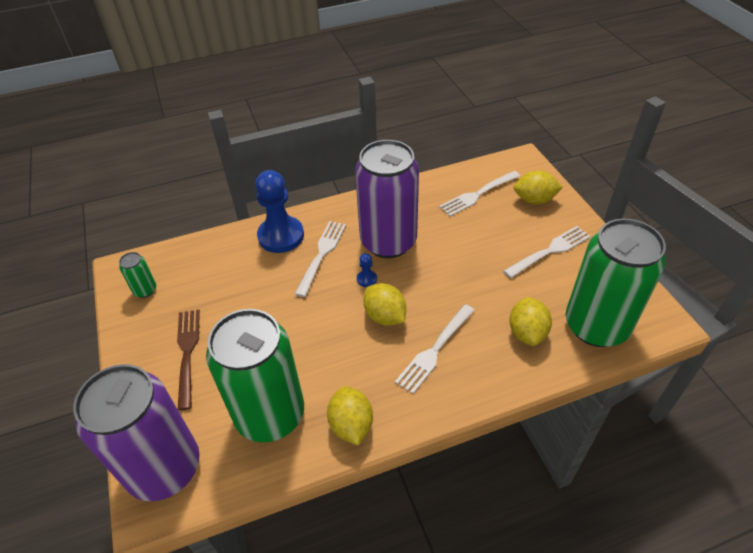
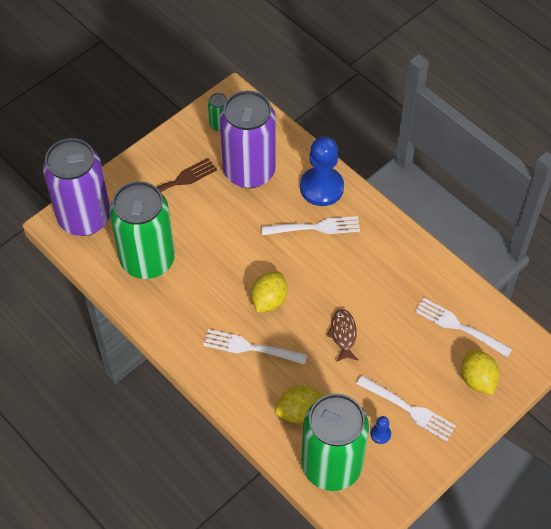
camera: 65 degrees right, 10 degrees up
(351, 425) = (160, 314): yellow lemon -> none
(367, 279) = (303, 272): blue pawn -> blue pawn (380, 434)
(388, 242) = (355, 272): purple can -> purple can (249, 171)
(452, 271) = (343, 334): none -> brown fish

